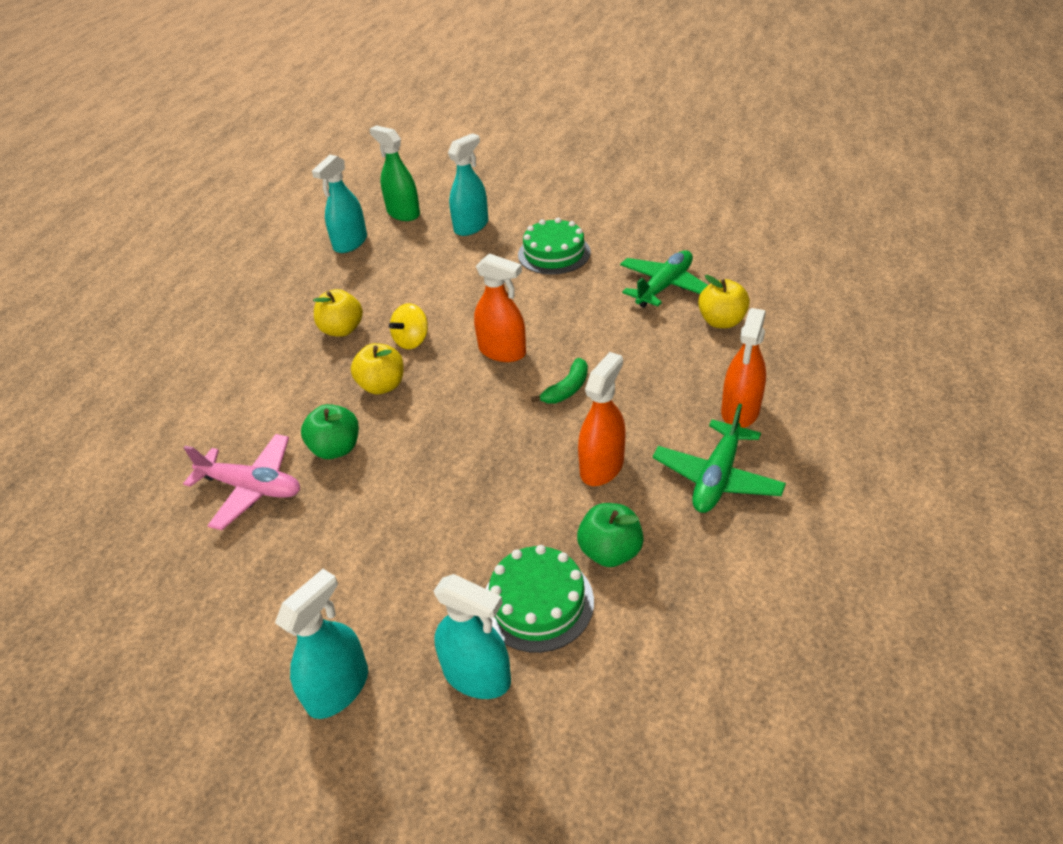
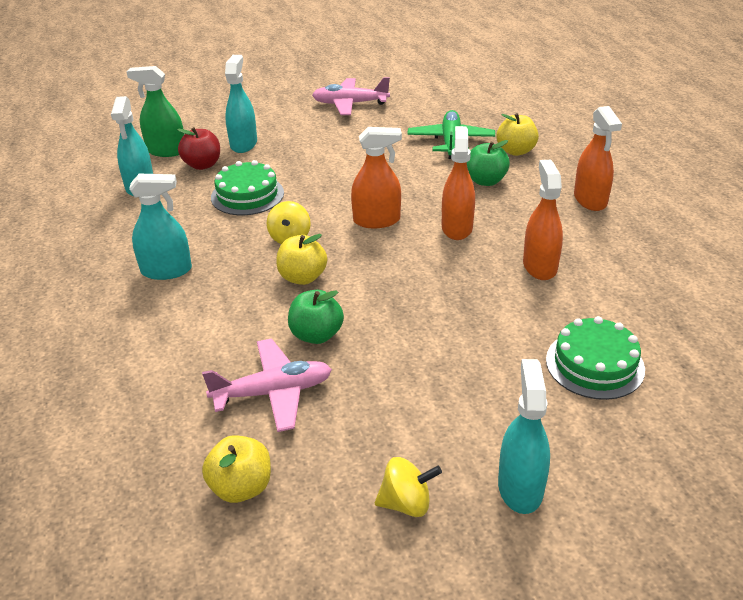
camera: 35 degrees left, 5 degrees down
(240, 647) = (406, 503): none -> yellow spinning top
(342, 330) = (214, 251): yellow apple -> yellow apple (241, 487)
(417, 238) = (202, 165): none -> red apple
(477, 676) = (608, 427): turquoise spray bottle -> turquoise spray bottle (166, 270)
(554, 253) = (339, 143): green cake -> green cake (247, 195)
(567, 389) = (457, 228): green banana -> orange spray bottle
(609, 211) = (350, 104): none -> pink plane
(610, 551) = (605, 313): green apple -> green apple (485, 181)
(717, 477) = (620, 243): green plane -> none

